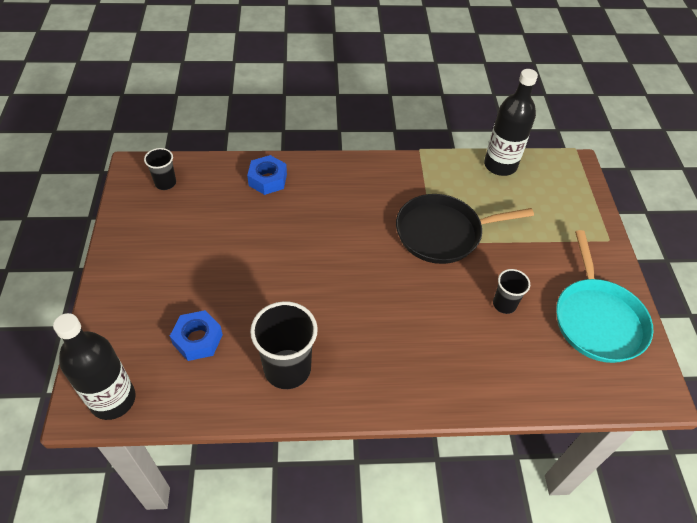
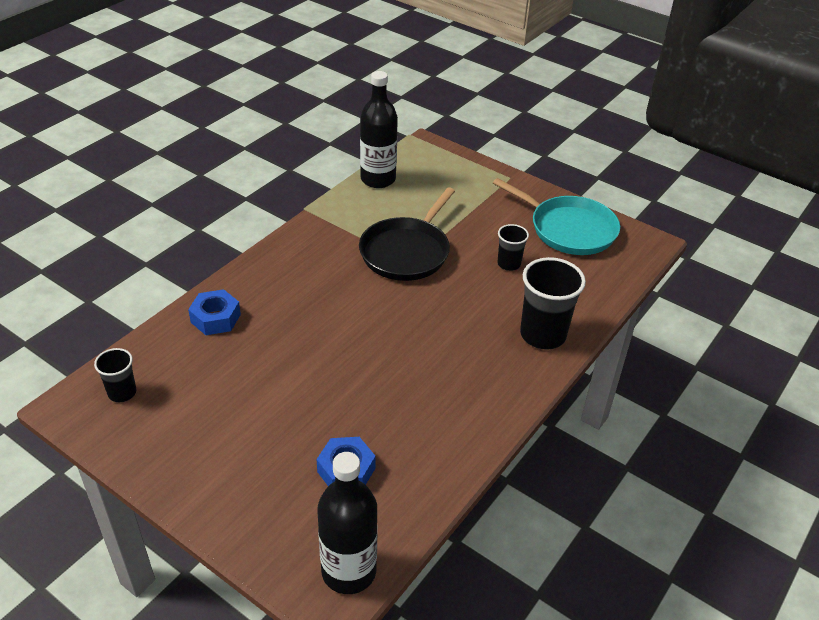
camera: 50 degrees left, 10 degrees down
(287, 369) = (440, 425): black cup -> black cup (543, 335)

